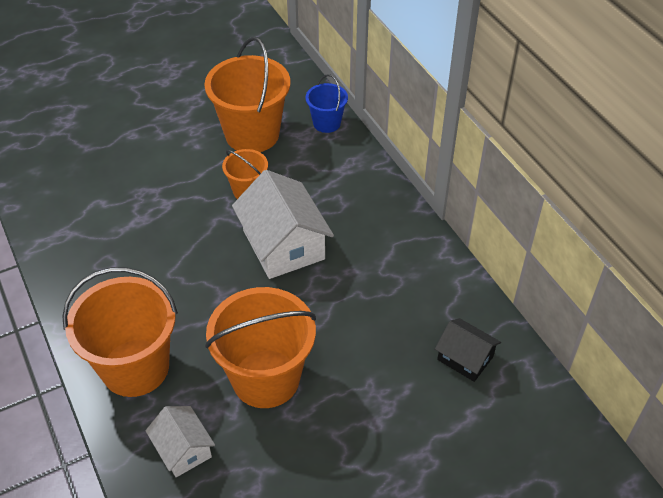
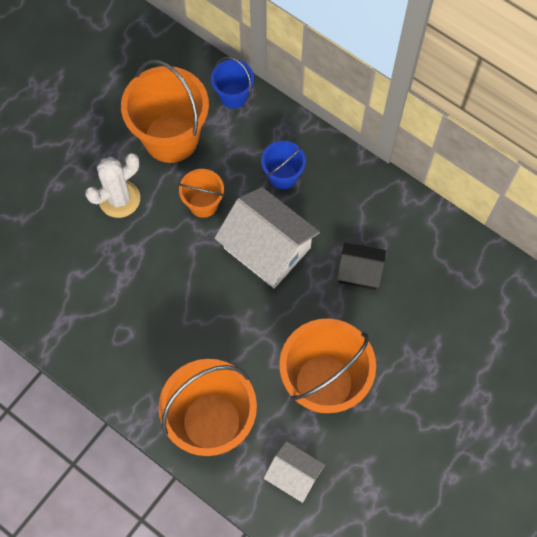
camera: 25 degrees left, 20 degrees up
(177, 162) = (119, 199): none -> white cactus
(334, 195) = (283, 176): none -> blue bucket
(465, 358) = (470, 293): black house -> black house (359, 271)

